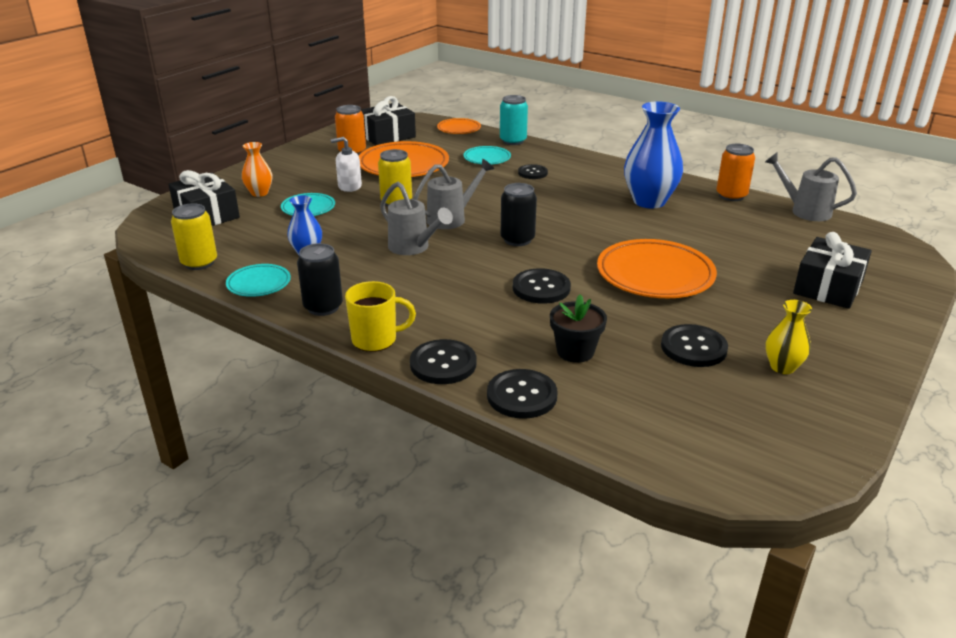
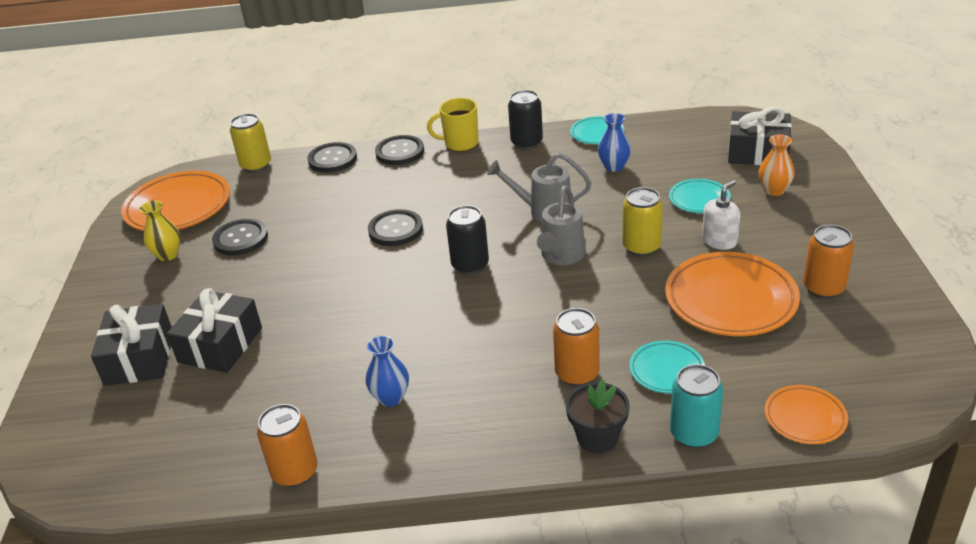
camera: 145 degrees right, 5 degrees up
(199, 263) = (667, 124): yellow can -> yellow can (256, 165)
(376, 340) = (460, 143): yellow mug -> yellow mug turned 45 degrees clockwise
(387, 136) = (853, 342): black gift -> black gift (220, 345)
(532, 173) = (577, 374): black button -> orange can
(575, 351) = (323, 197): black flower pot -> black flower pot (597, 437)
(649, 201) = (391, 398): blue vase -> blue vase, size x0.53
(655, 275) = (311, 290): orange plate -> orange plate (178, 207)
(805, 211) = (184, 491): grey watering can -> none

